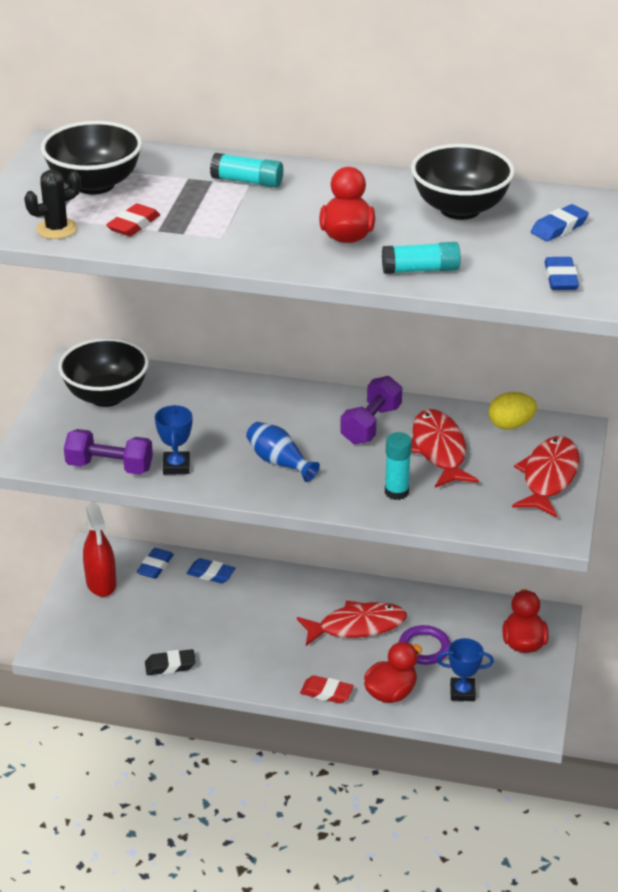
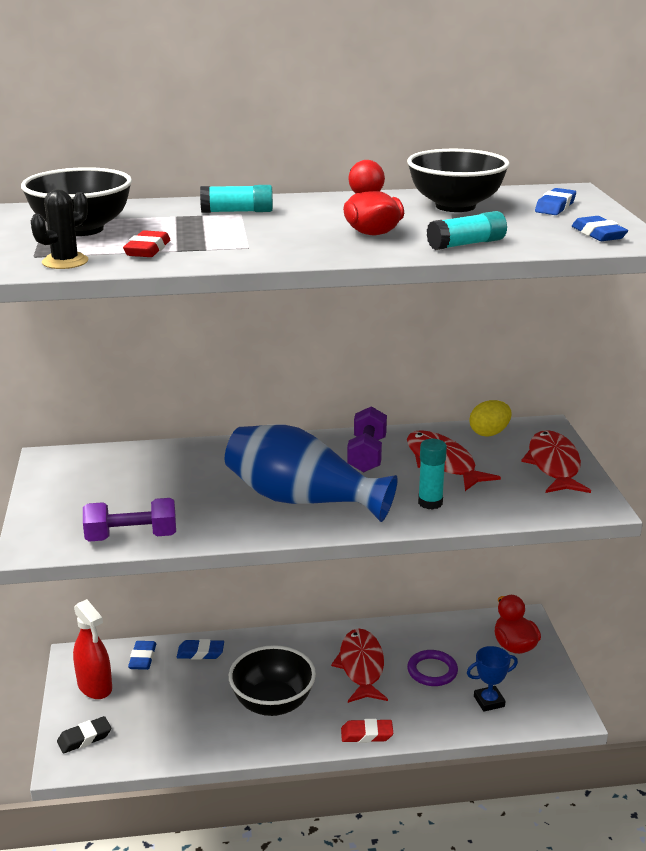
camera: 20 degrees left, 10 degrees down
(106, 396) = (94, 477): black bowl -> black bowl (273, 703)
(170, 665) = (200, 748): black eraser -> black eraser (84, 738)
(176, 466) = (201, 523): blue trophy -> none
(279, 462) = (302, 500): blue vase -> blue vase, size x2.02
(357, 626) = (361, 667): red fish -> red fish turned 60 degrees counterclockwise
(391, 693) = (426, 719): red duck -> none

